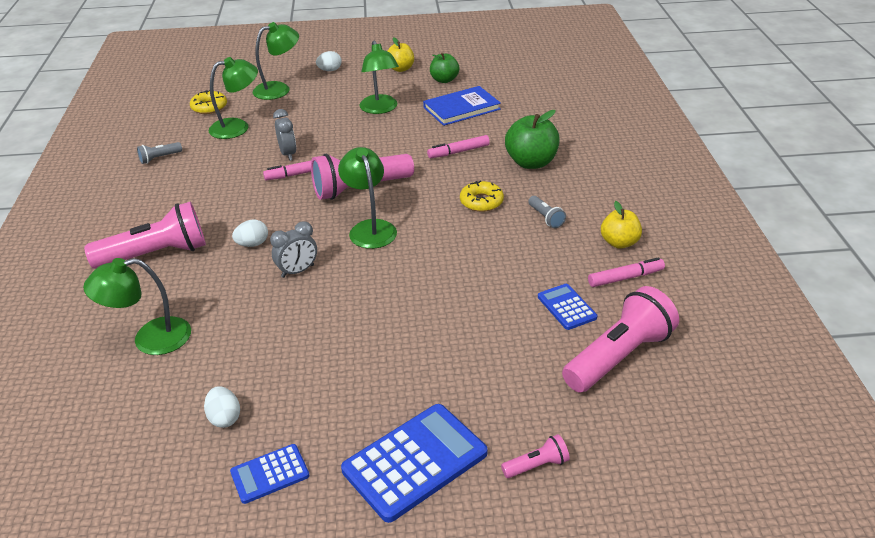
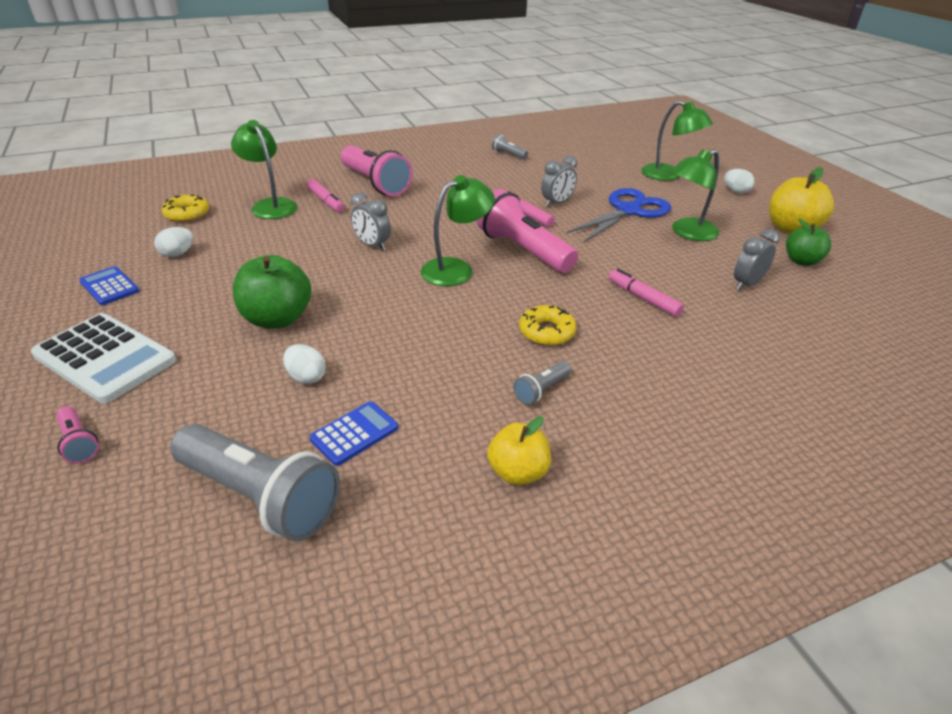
camera: 70 degrees right, 0 degrees up
(209, 107) = (604, 154): yellow donut -> yellow donut (187, 214)
(237, 127) = (583, 172): green lamp -> none
(252, 244) = (405, 217): white egg -> white egg (306, 377)
(327, 124) = (628, 211): none -> blue scissors
(400, 69) = (791, 229): yellow apple -> yellow apple, size x1.54
(415, 462) = (105, 358): blue calculator -> white calculator
(461, 108) = (746, 284): blue book -> grey clock
(531, 162) = (665, 359): green apple -> green apple (277, 319)
(618, 356) = (260, 496): pink flashlight -> grey flashlight
(625, 278) = (434, 487): pink marker -> pink marker (326, 201)

